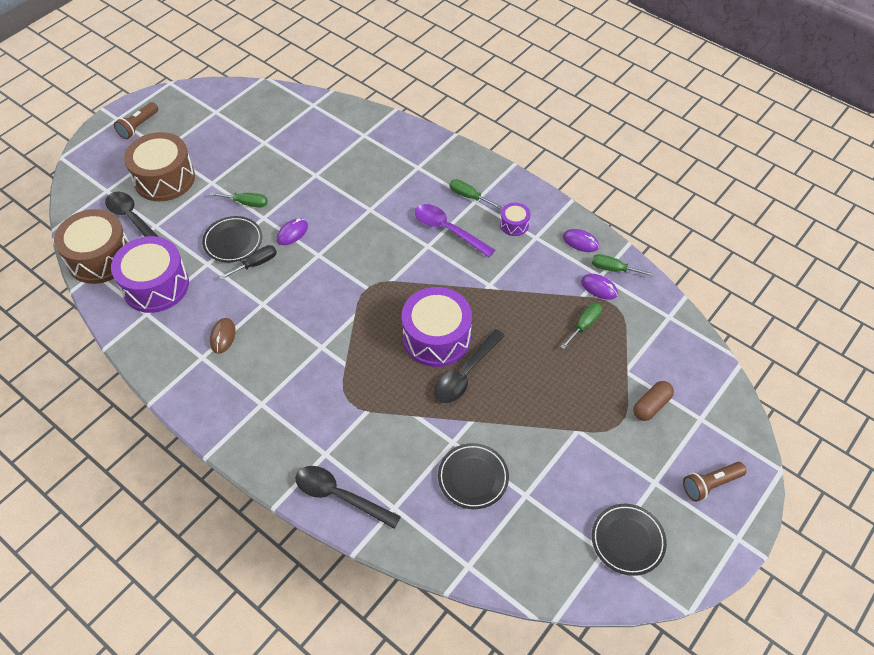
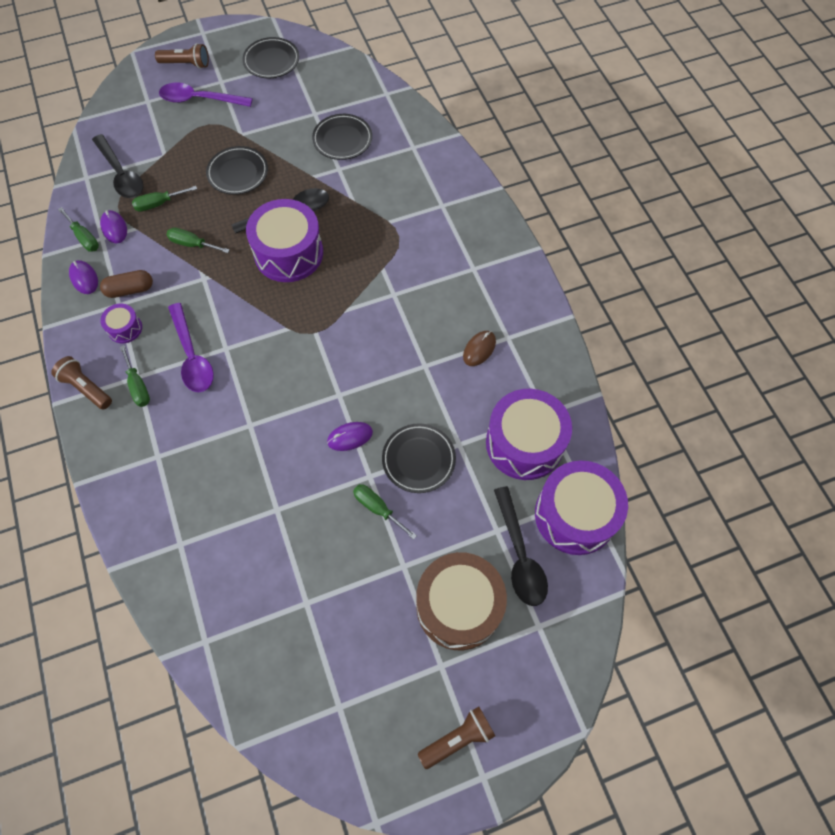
camera: 150 degrees left, 10 degrees up
(100, 258) = (575, 515): brown drum -> purple drum
(256, 264) = (408, 416): black screwdriver -> none
(339, 496) = (448, 172): black spoon -> black spoon (121, 174)
(503, 180) = (86, 388): none -> brown flashlight
(523, 306) = (192, 244): none -> green screwdriver
(543, 388) = (238, 173): none -> black plate
(651, 406) = (172, 124): brown capsule -> brown capsule (130, 290)
(653, 448) = (199, 100): none -> purple spoon

